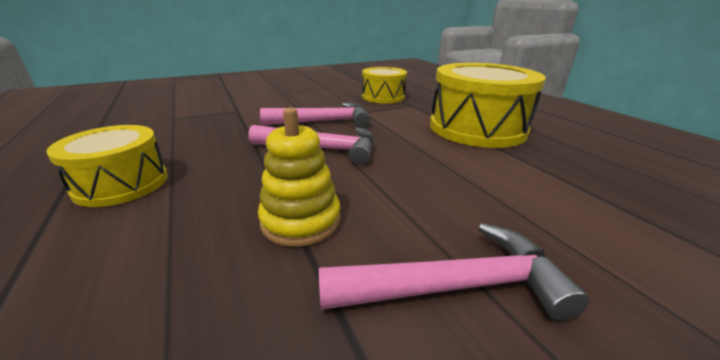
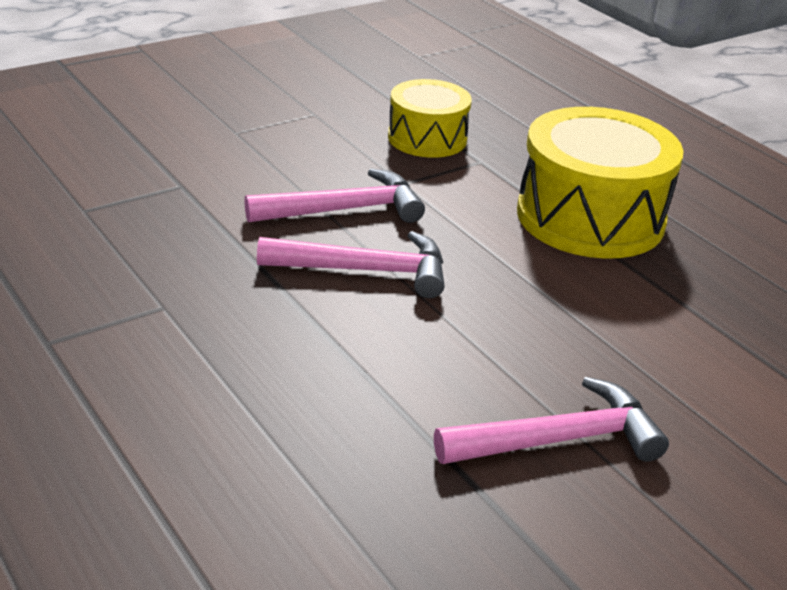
camera: 10 degrees left, 5 degrees up
(122, 183) = (125, 343): yellow drum -> none
(301, 221) = (384, 382): yellow stacking toy -> none

